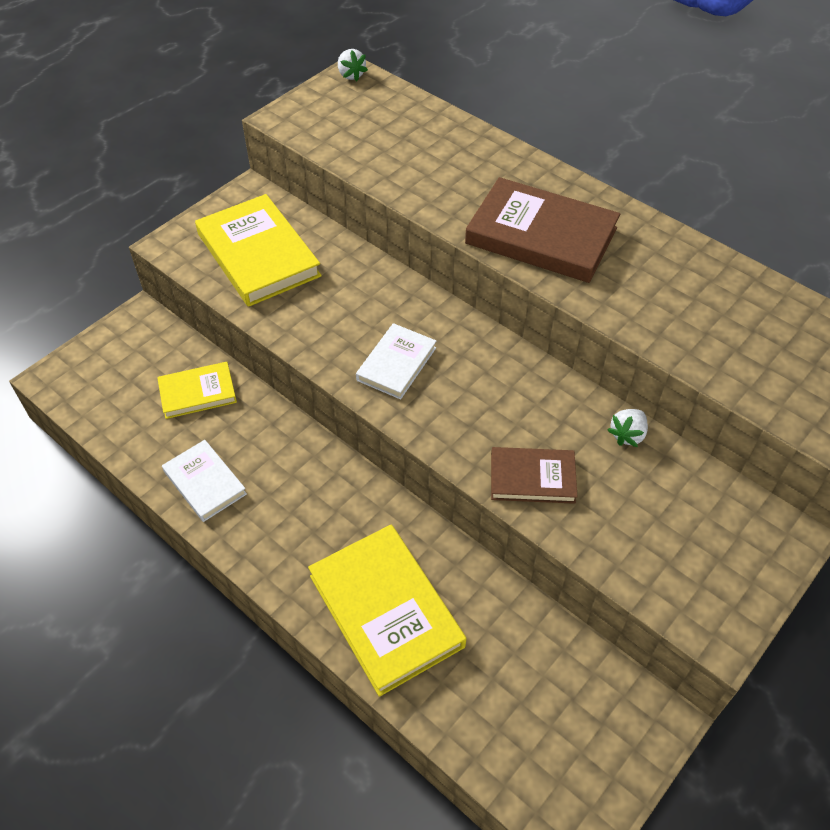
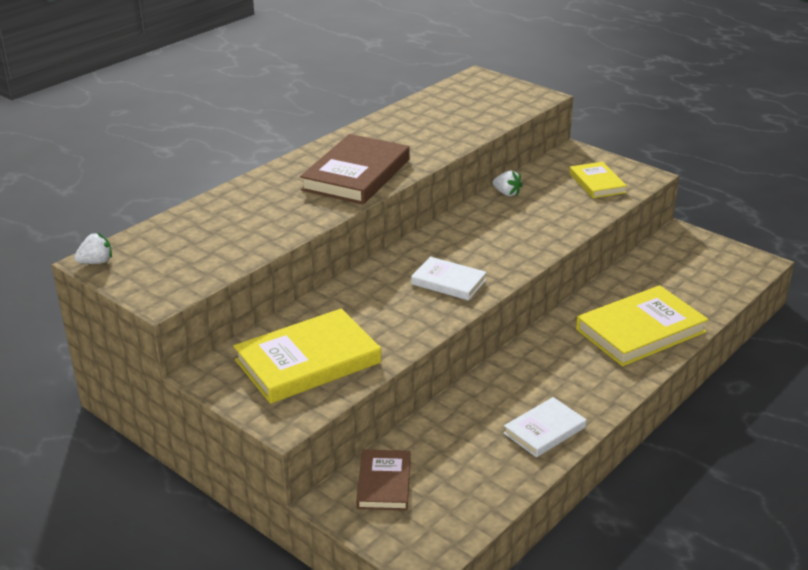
camera: 90 degrees left, 20 degrees down
(198, 393) = (439, 445): yellow book -> yellow book (597, 183)
(532, 478) = (550, 228): brown book -> brown book (384, 483)

